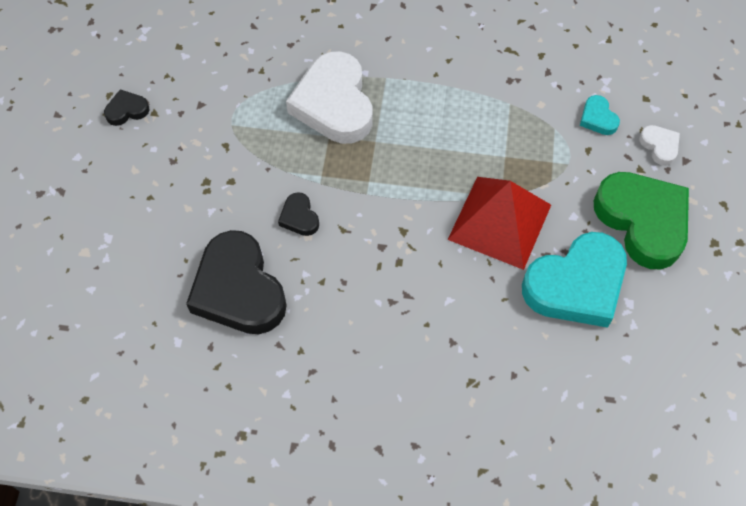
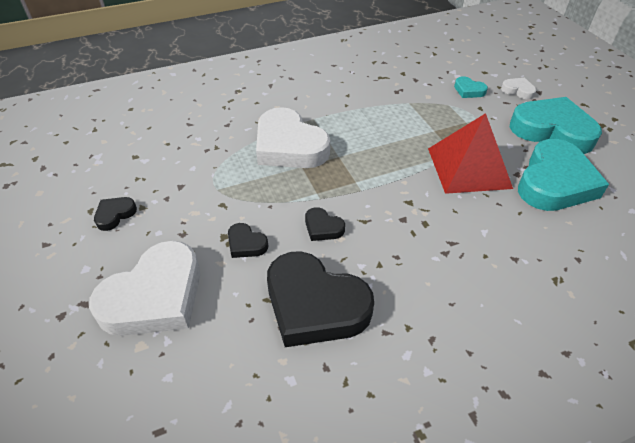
camera: 30 degrees left, 15 degrees down
(117, 213) = (155, 296): none -> white heart
(220, 199) = (246, 244): none -> black heart
(642, 221) = (552, 130): green heart -> turquoise heart

